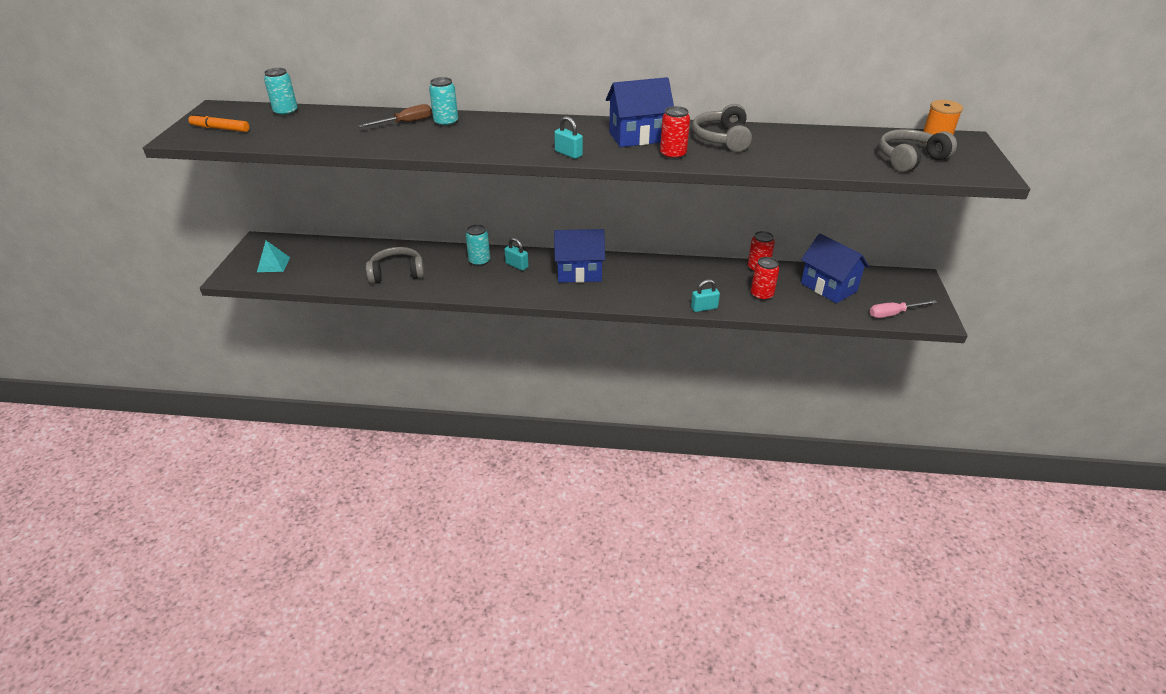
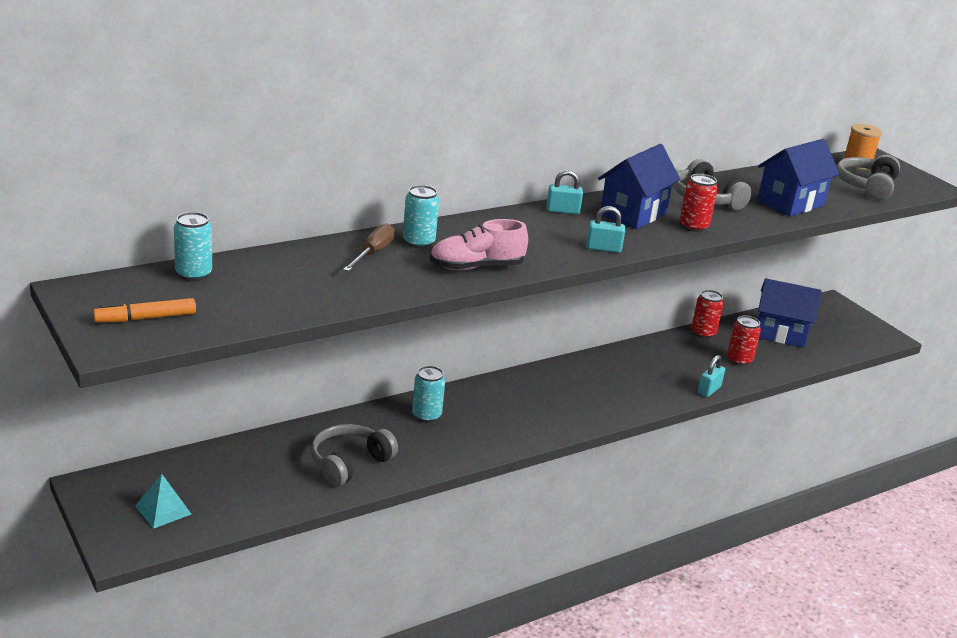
camera: 40 degrees left, 10 degrees down
(454, 145) = (476, 267): none -> pink shoe
(517, 265) = (474, 406): turquoise padlock -> turquoise padlock (562, 211)
(579, 273) = (550, 393): blue house -> blue house (790, 203)
(893, 314) = (854, 343): pink screwdriver -> none

